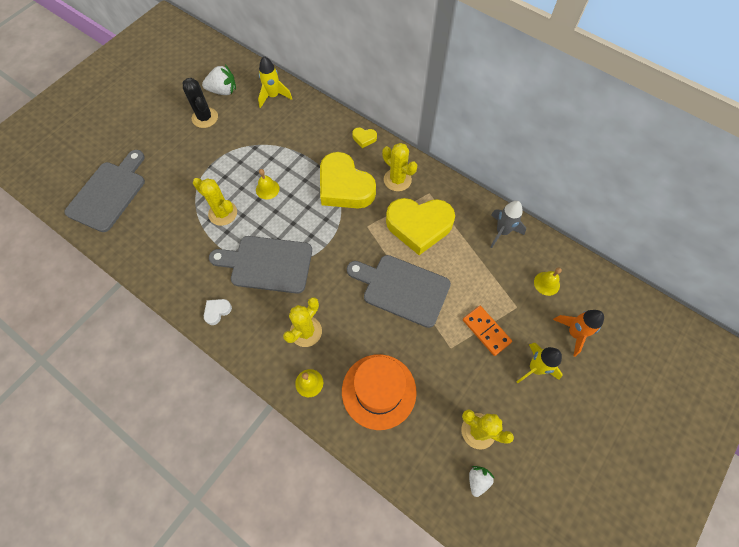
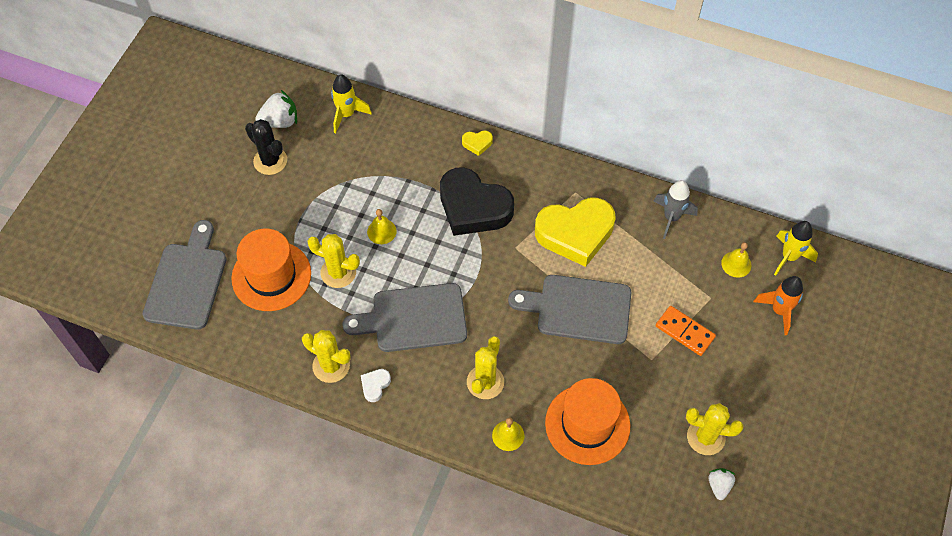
camera: 15 degrees left, 5 degrees down
(172, 204) = (271, 276): none -> orange hat
(344, 187) = (473, 207): yellow heart -> black heart
(397, 180) = (533, 185): yellow cactus -> yellow cactus (331, 366)
(535, 368) = (748, 358): yellow rocket -> yellow rocket (789, 257)

